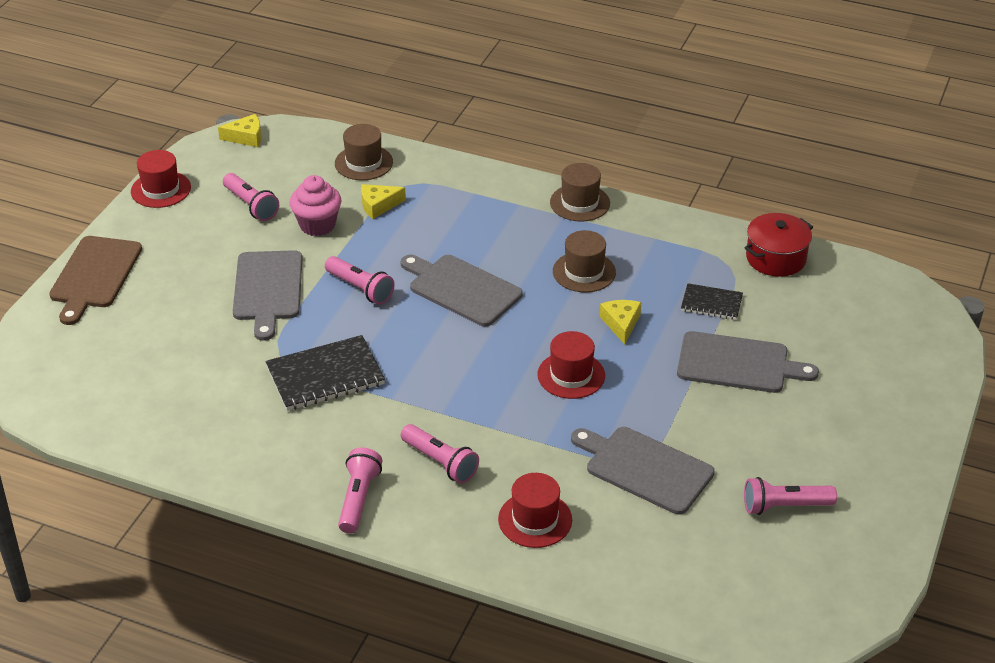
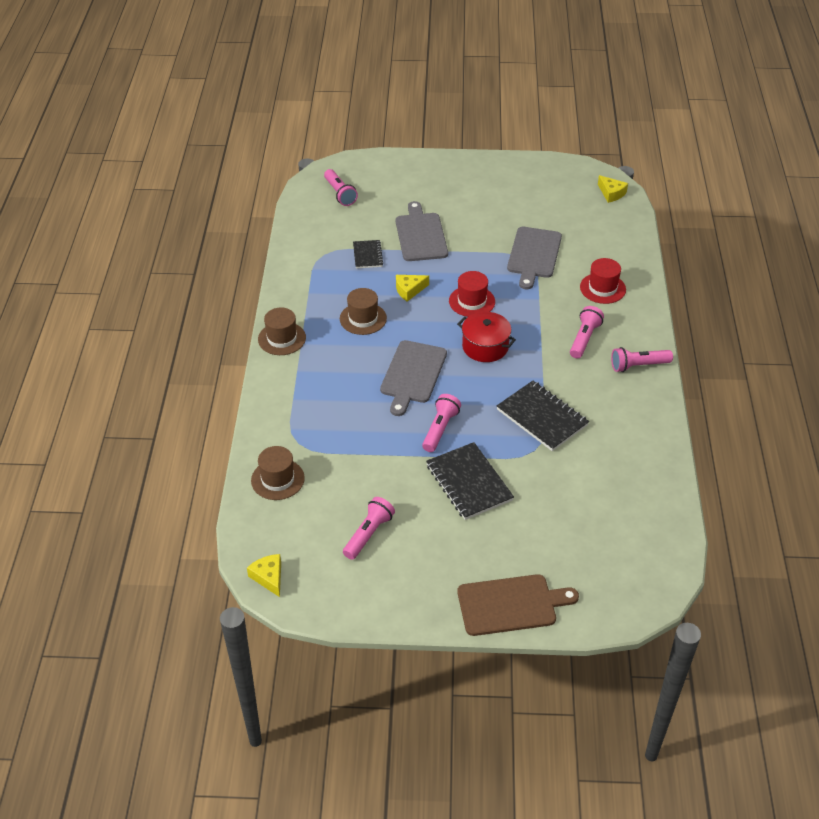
camera: 110 degrees left, 5 degrees up
(161, 189) = (374, 610): red hat -> none
(268, 289) = (469, 483): grey cutting board -> black notebook
(317, 225) = (376, 480): pink cupcake -> none
(378, 205) = (333, 451): yellow cheese -> yellow cheese (611, 193)
(776, 258) = (306, 236): red pot -> red pot (485, 347)
(784, 506) = (529, 201): pink flashlight -> pink flashlight (340, 194)

